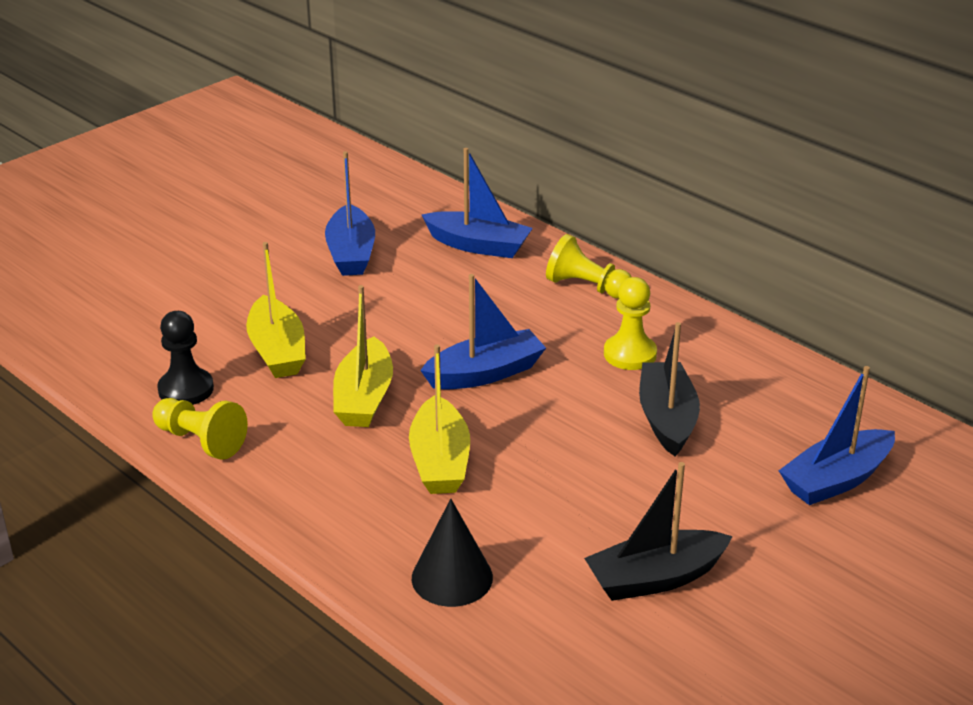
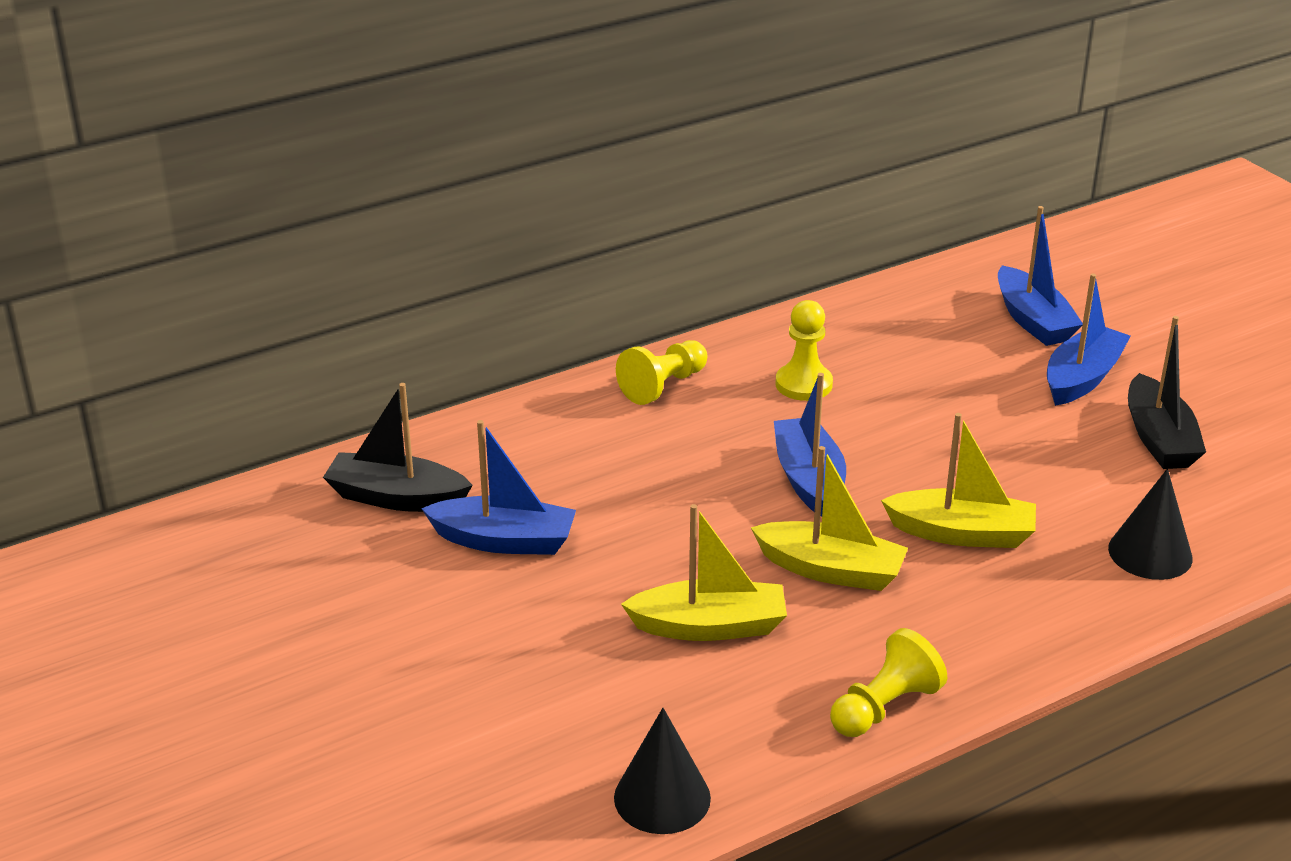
camera: 75 degrees left, 0 degrees up
(92, 356) = (662, 797): none -> black cone
(186, 389) = (770, 712): black pawn -> none
(478, 245) = (536, 442): blue boat -> blue boat (1082, 378)
(667, 419) = (921, 385): black boat -> black boat (397, 497)

